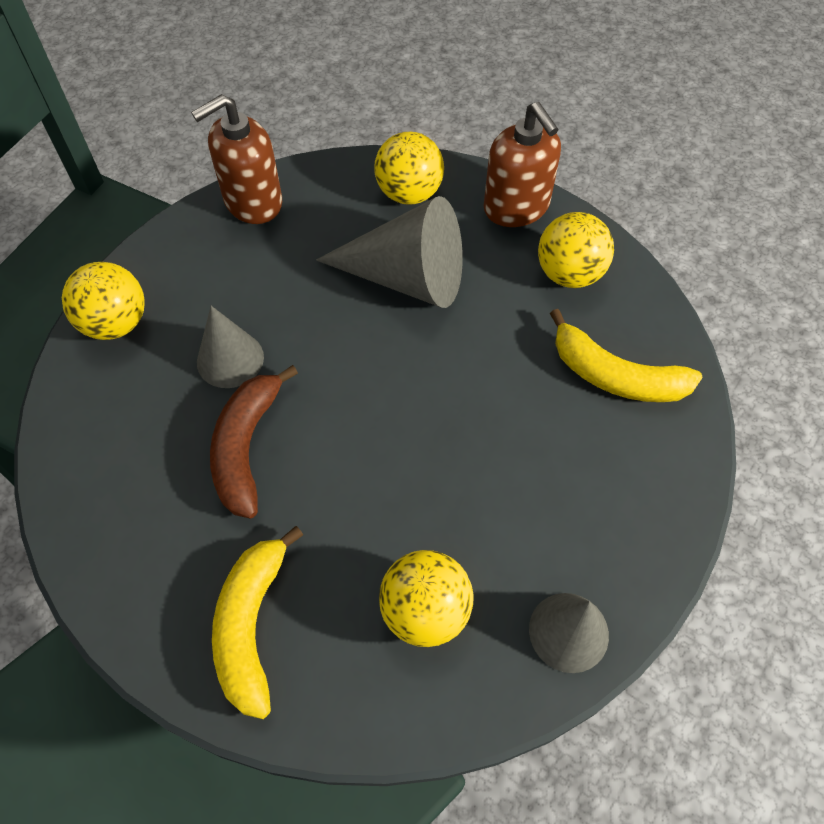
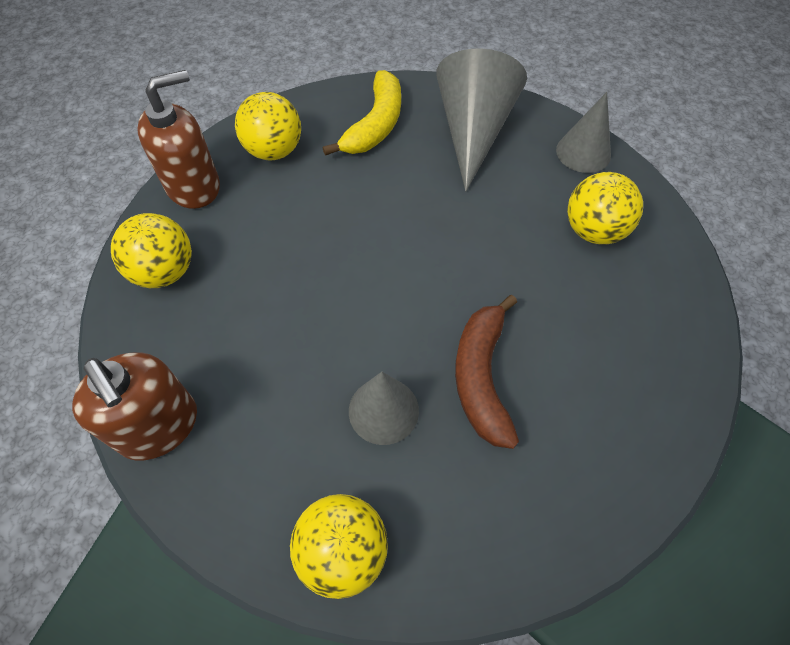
camera: 95 degrees left, 0 degrees up
(246, 447) = (481, 377): brown banana -> brown banana turned 90 degrees clockwise
(251, 626) = (643, 345): yellow banana -> none
(407, 277) = (276, 265): grey cone -> grey cone (473, 131)

